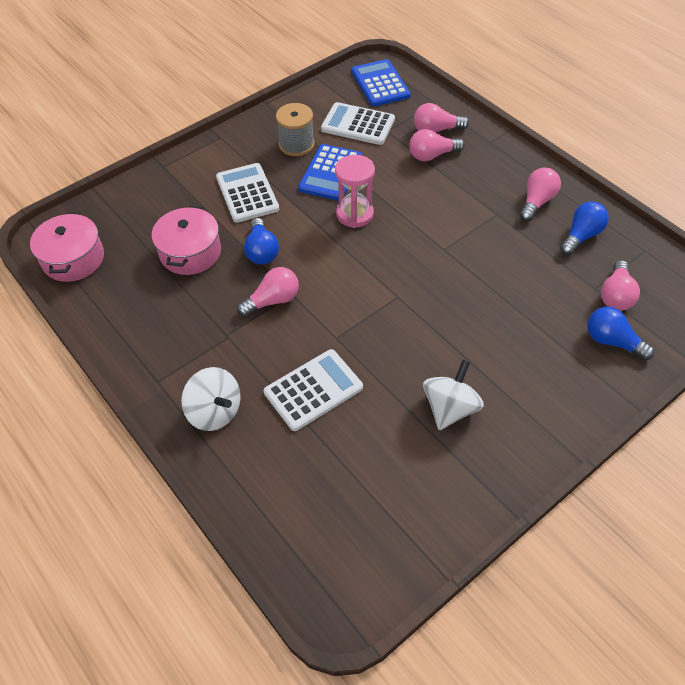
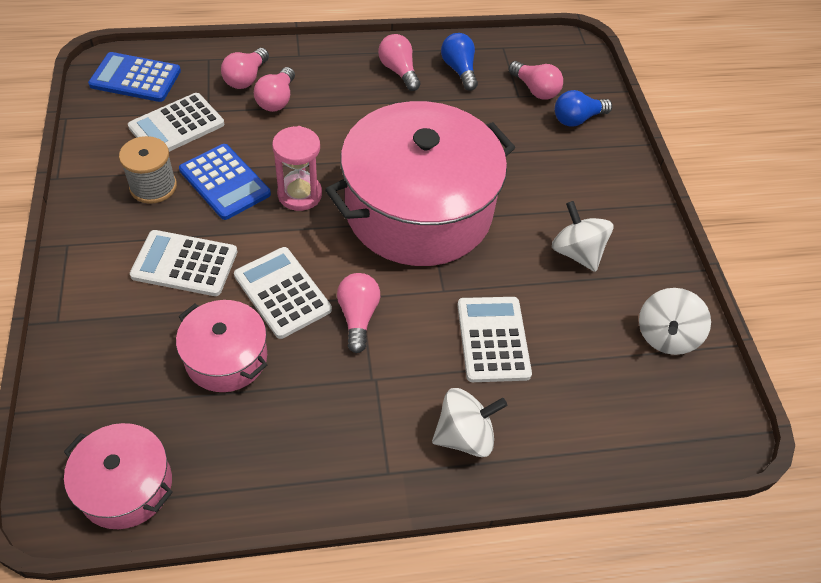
camera: 65 degrees left, 0 degrees up
(262, 251) = (282, 293): blue light bulb -> white calculator
(401, 285) = (418, 210): none -> pink pot
(412, 514) = (665, 335): none -> white spinning top

